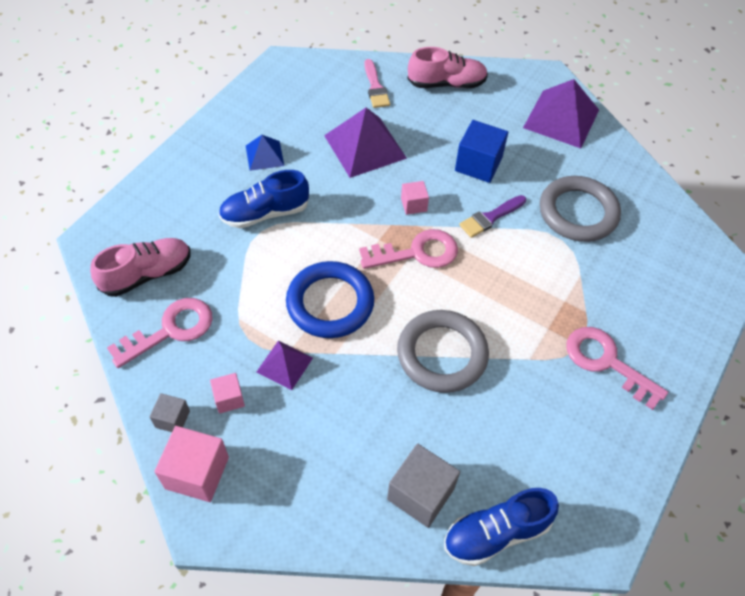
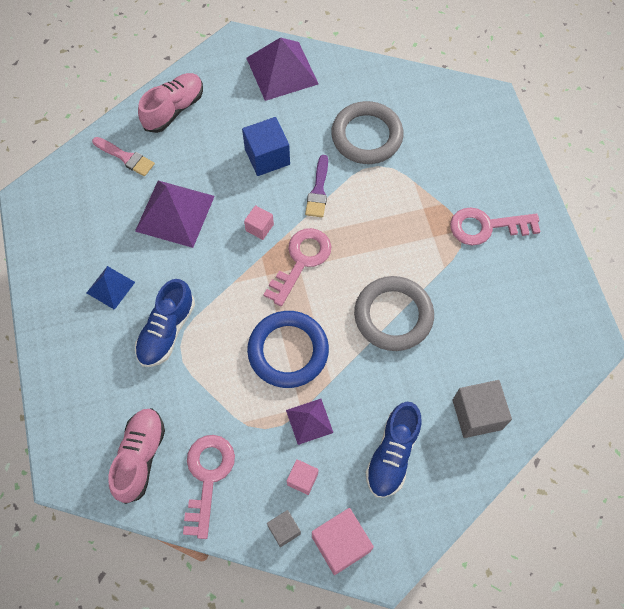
camera: 45 degrees left, 10 degrees up
(496, 533) = (538, 393): blue shoe -> blue shoe (392, 454)

